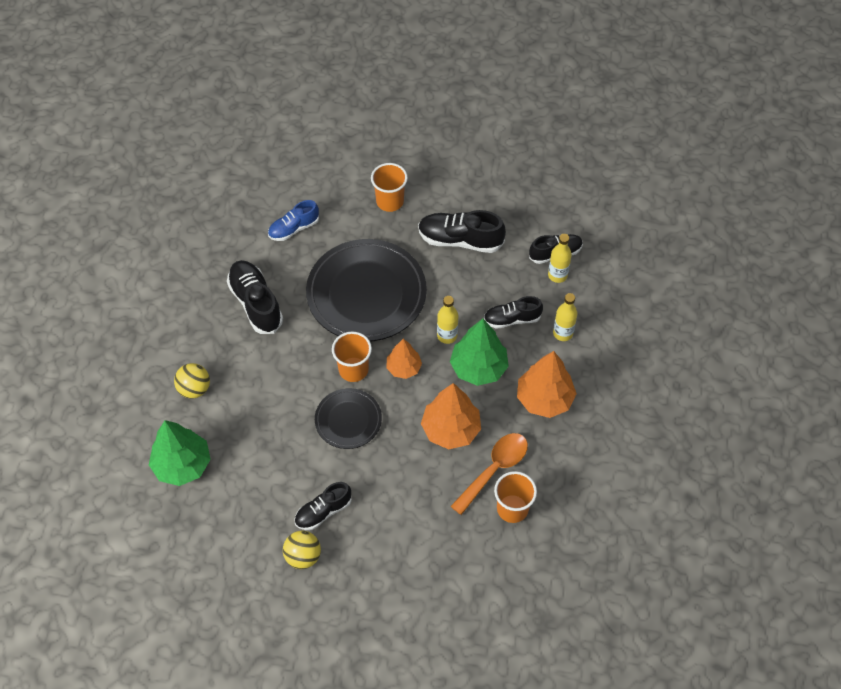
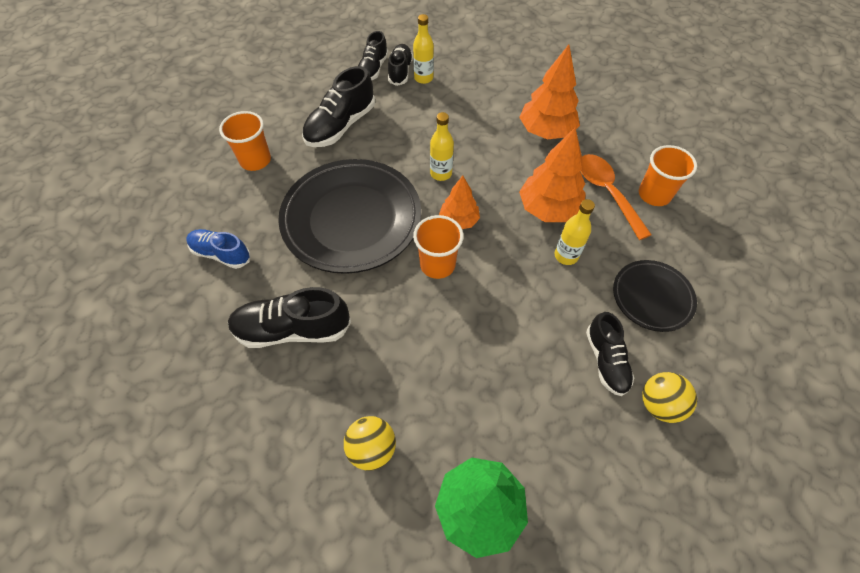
camera: 65 degrees left, 0 degrees up
(294, 228) = (221, 254): blue shoe -> blue shoe turned 120 degrees clockwise
(348, 420) = (498, 292): black plate -> black plate (652, 297)
(478, 368) = (489, 164): green tree -> none
(512, 319) = (450, 122): black shoe -> black shoe (373, 69)
(563, 333) = (484, 96): yellow bottle -> yellow bottle (566, 256)

